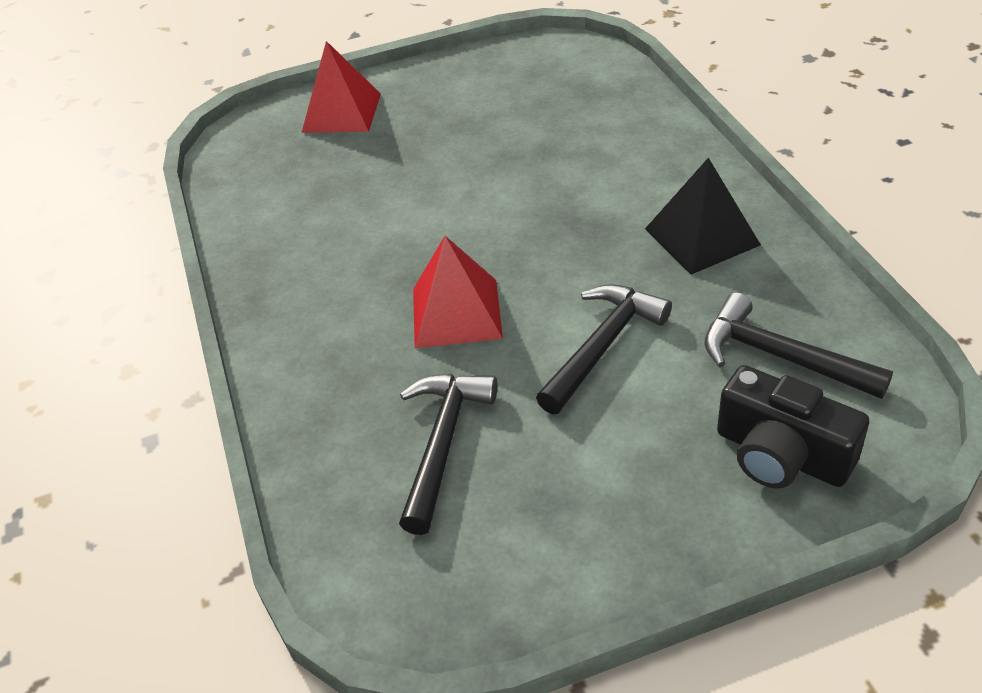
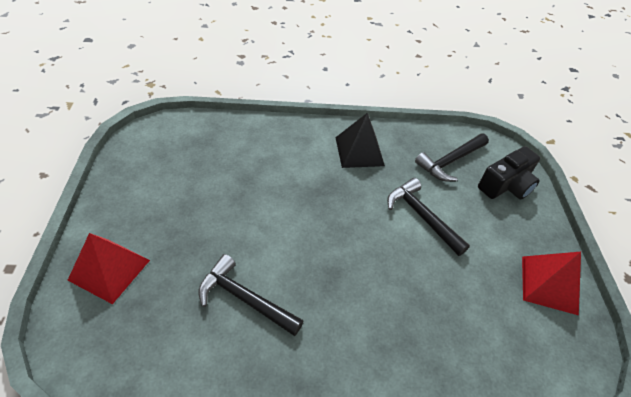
camera: 80 degrees left, 5 degrees up
(443, 444) = (472, 309): black hammer -> black hammer (245, 299)
(456, 313) = (370, 269): red pyramid -> red pyramid (549, 284)

